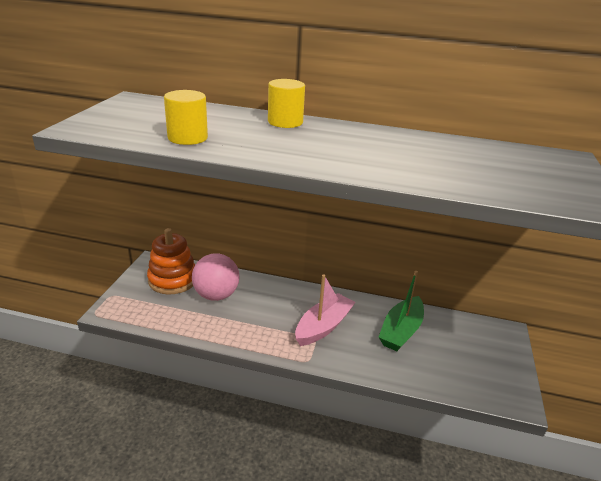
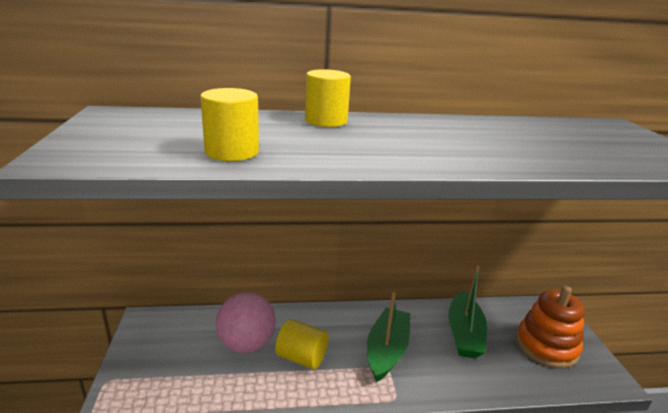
camera: 20 degrees left, 5 degrees down
(173, 280) = (182, 337): orange stacking toy -> orange stacking toy (546, 346)
(252, 314) = (302, 357): none -> yellow cylinder
(323, 326) = (387, 350): pink boat -> green boat

